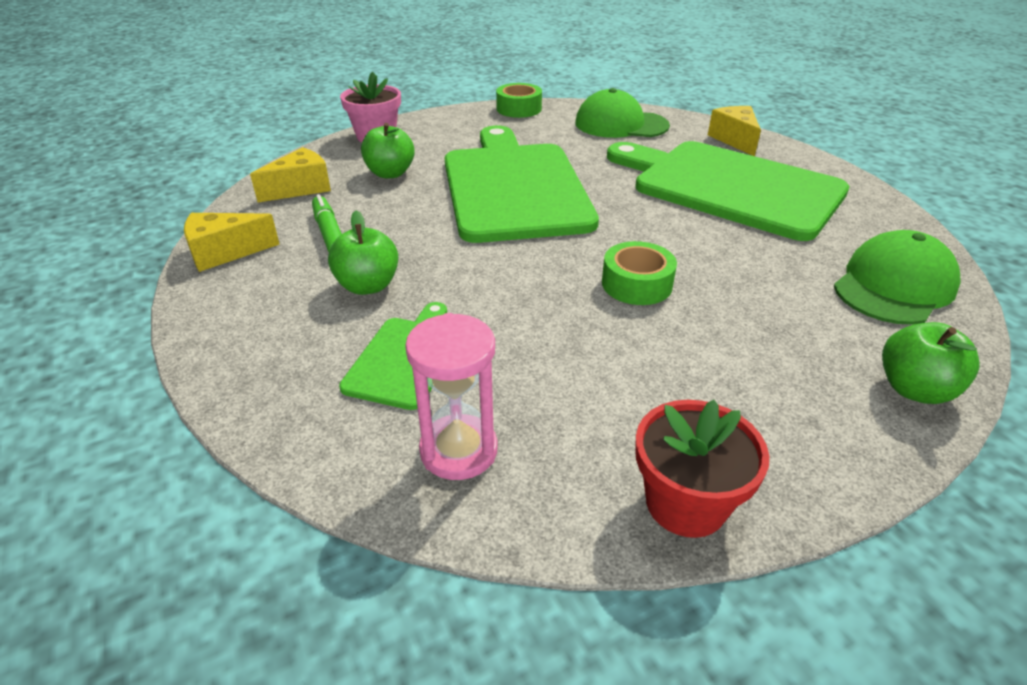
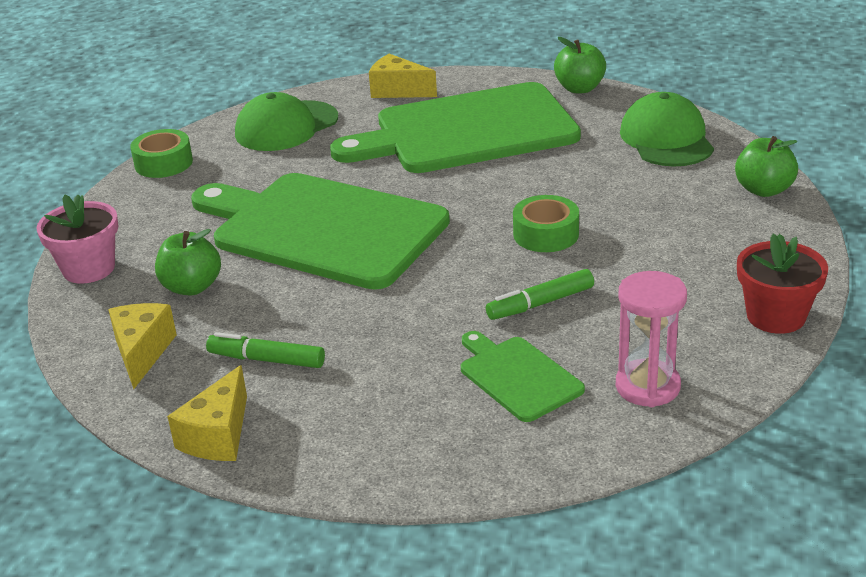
camera: 50 degrees left, 5 degrees down
(368, 286) = (389, 364): green apple -> green apple (579, 88)
(528, 325) = (541, 303): none -> green marker

